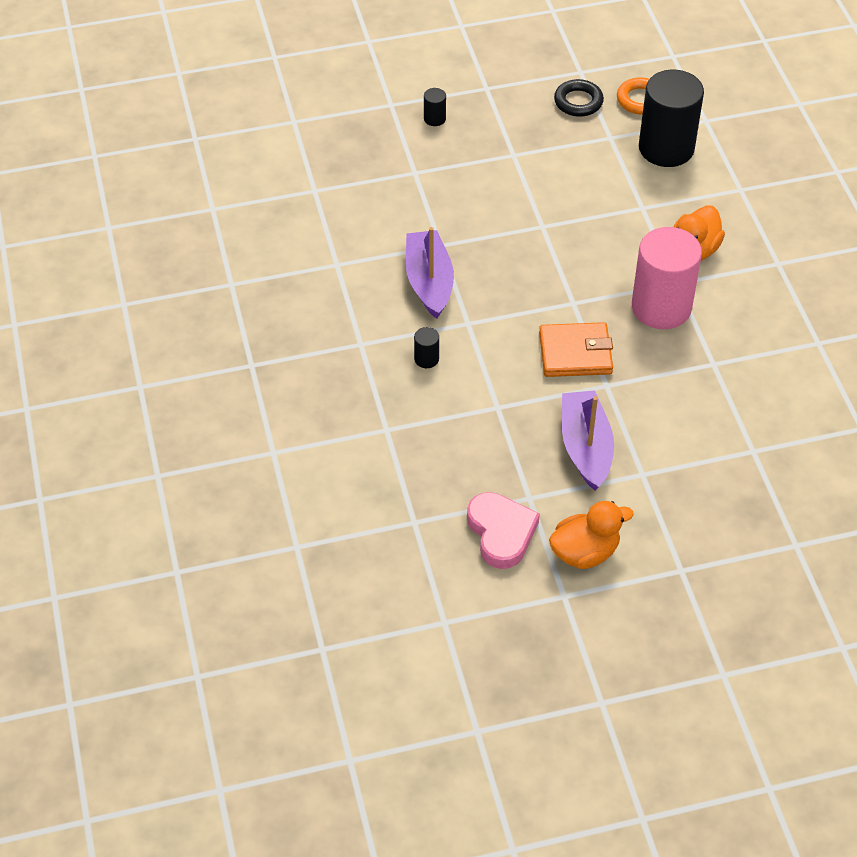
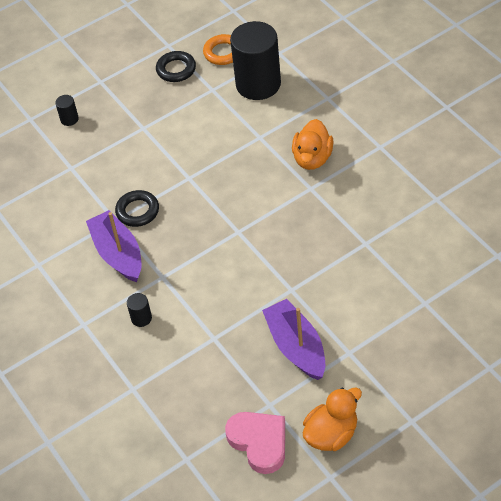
camera: 15 degrees left, 0 degrees up
(469, 243) = (137, 211): none -> black ring
(575, 353) = (256, 272): orange wallet -> none
(661, 307) = (307, 212): pink cylinder -> none

